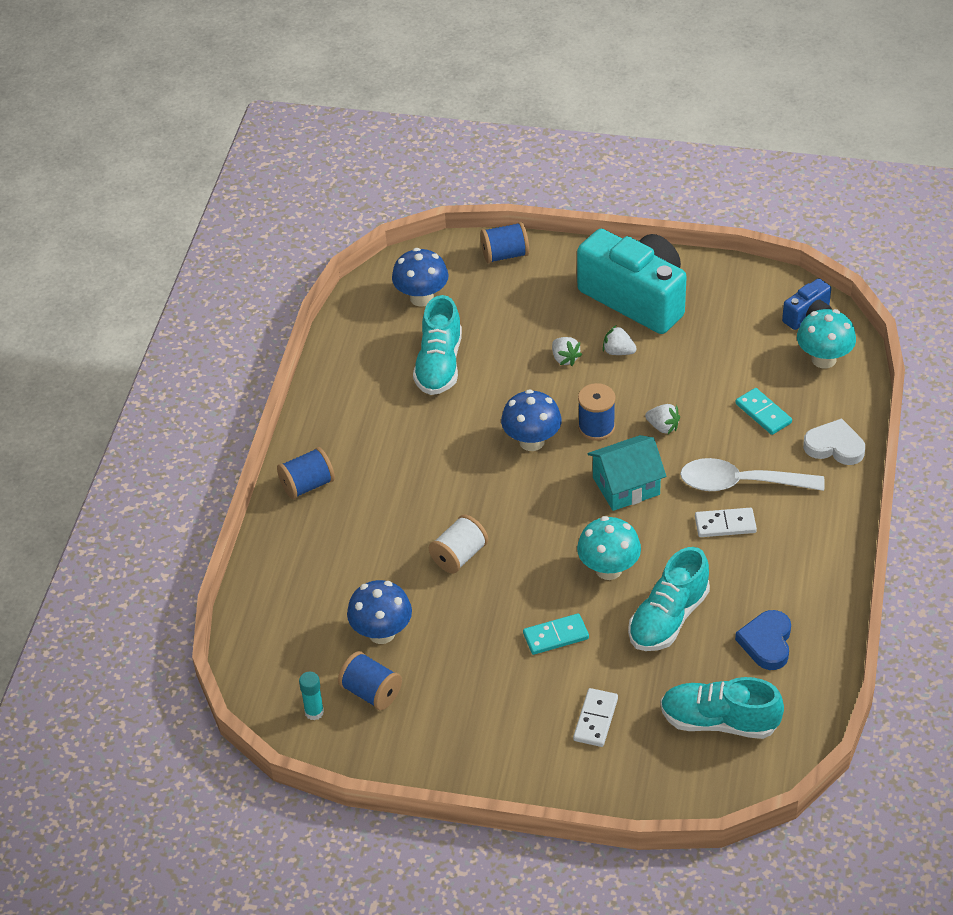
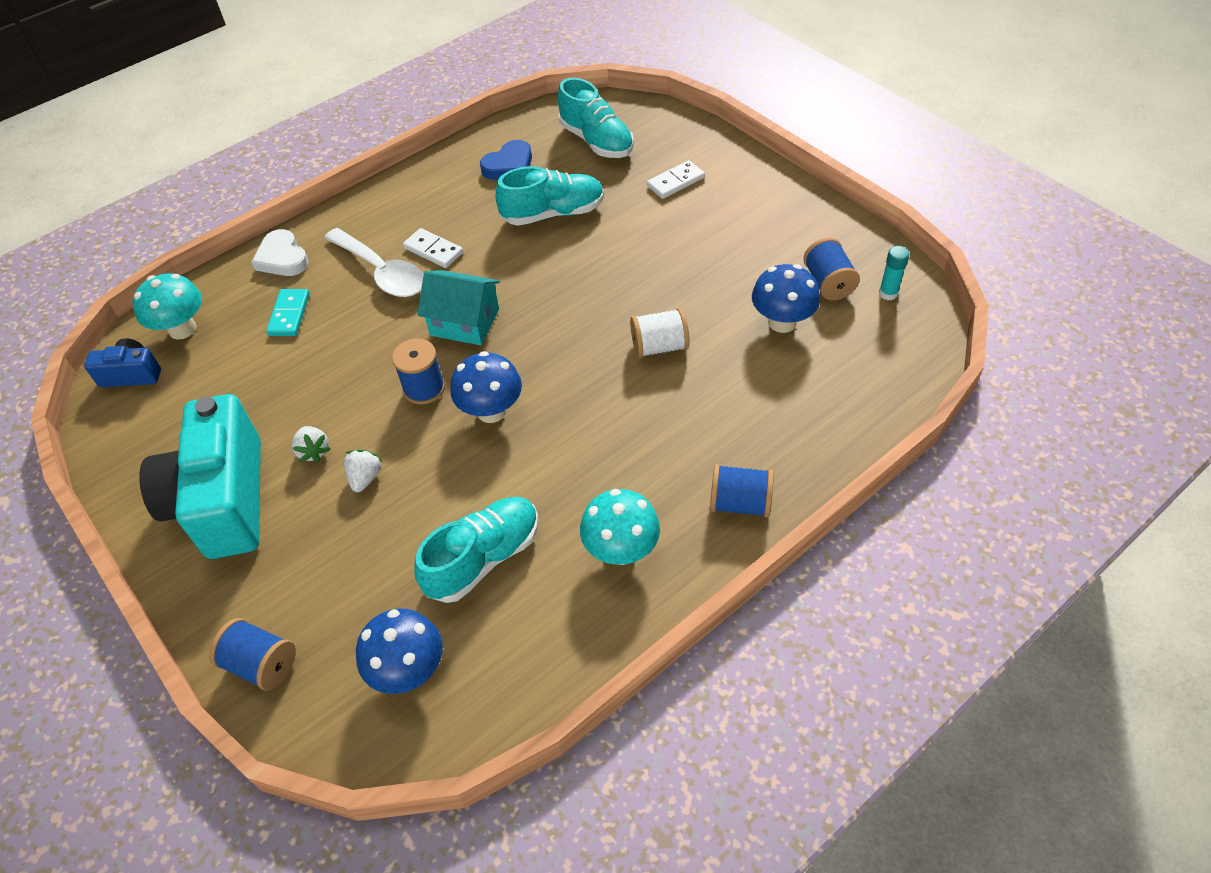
camera: 140 degrees left, 5 degrees up
(556, 636) = (646, 245): turquoise domino -> none
(608, 569) = (554, 268): turquoise mushroom -> turquoise mushroom (621, 550)
(663, 427) = (374, 353): white strawberry -> none

